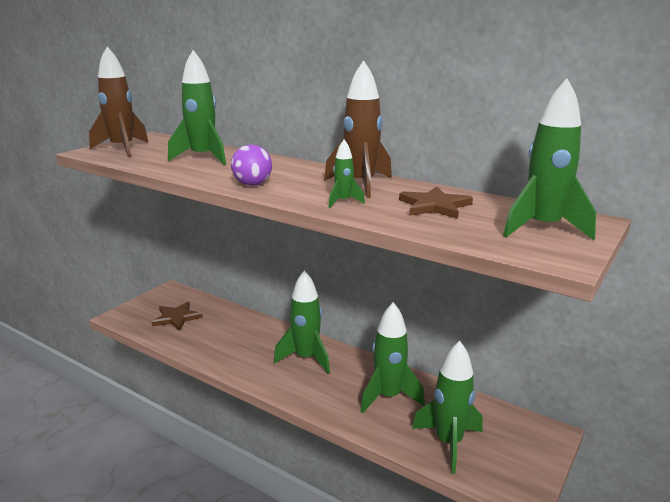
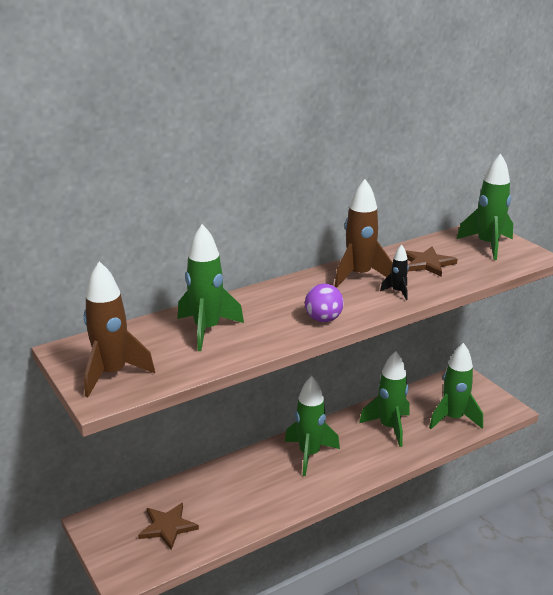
camera: 65 degrees left, 5 degrees up
(343, 202) = (397, 292): green rocket -> black rocket

